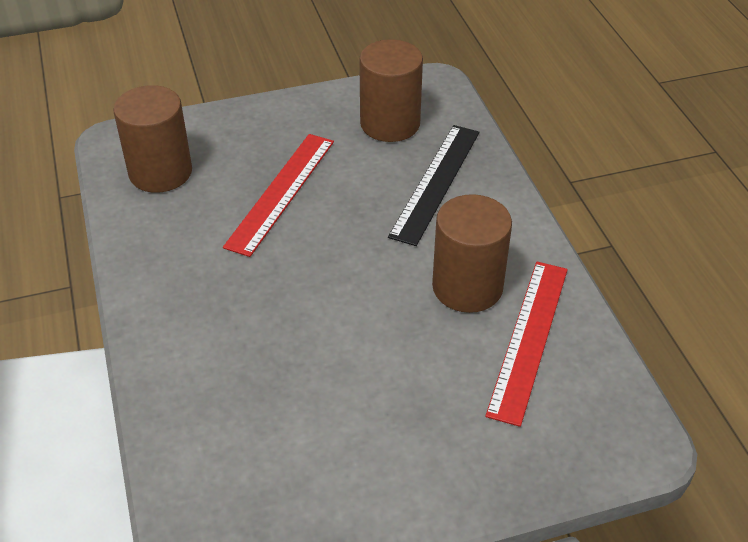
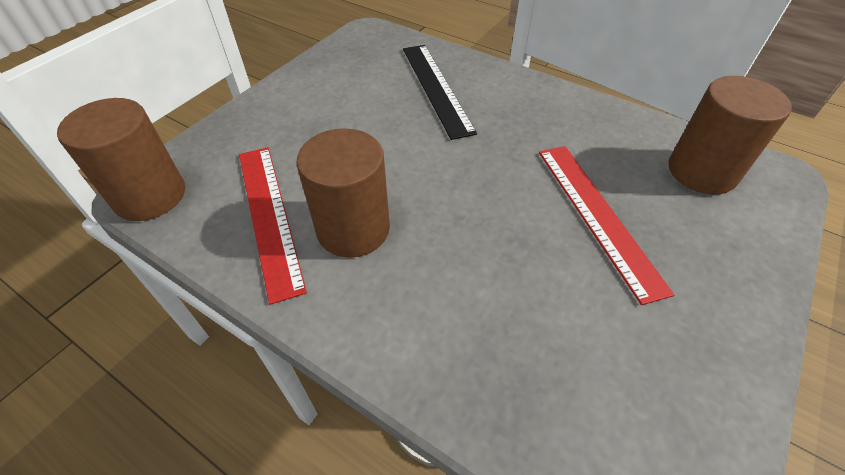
camera: 140 degrees right, 5 degrees up
(390, 124) = (629, 383): brown cylinder -> brown cylinder (150, 196)
(436, 182) = (486, 326): black ruler -> black ruler (436, 88)

